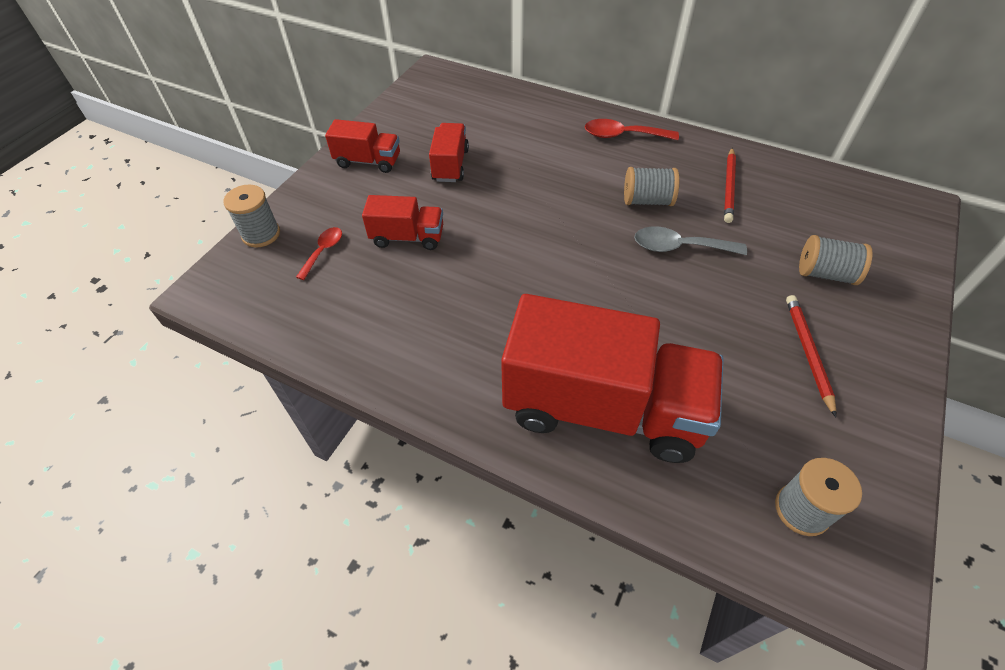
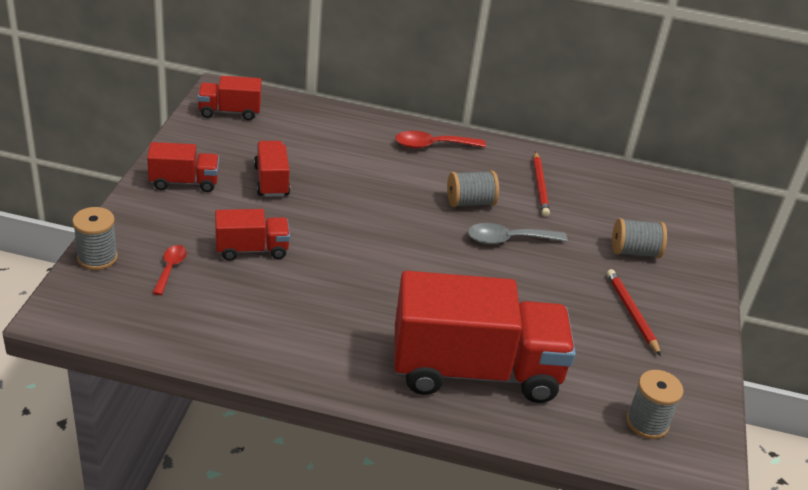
camera: 20 degrees left, 15 degrees down
(434, 93) = (229, 112): none -> red truck

